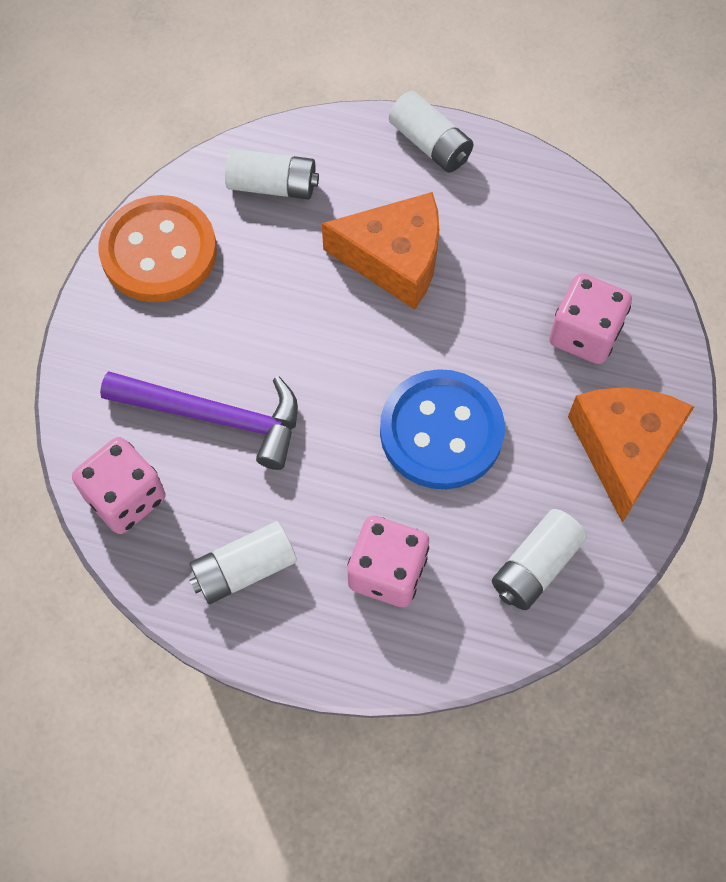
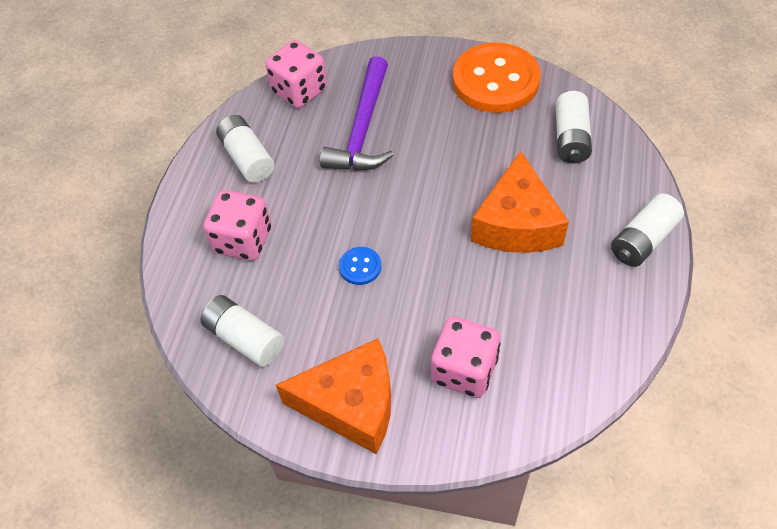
camera: 90 degrees right, 10 degrees down
(441, 431) = (360, 267): blue button -> blue button, size x0.42

